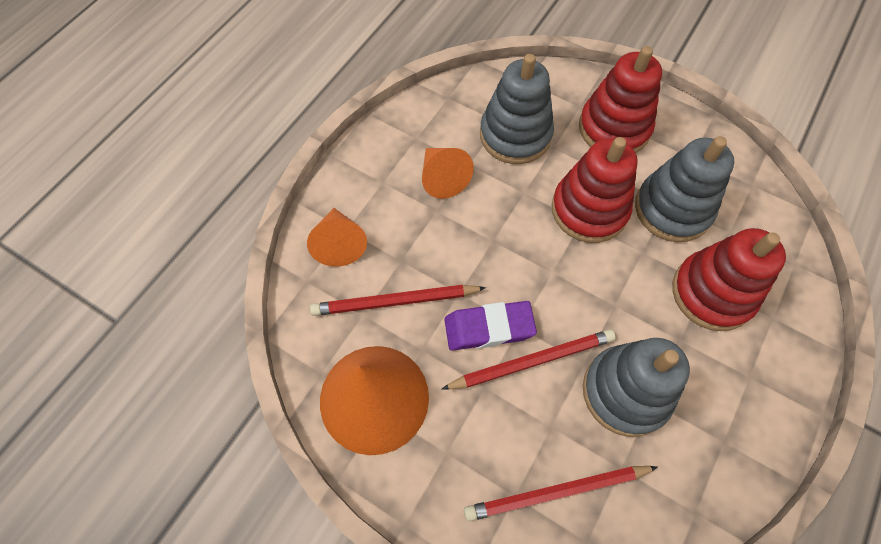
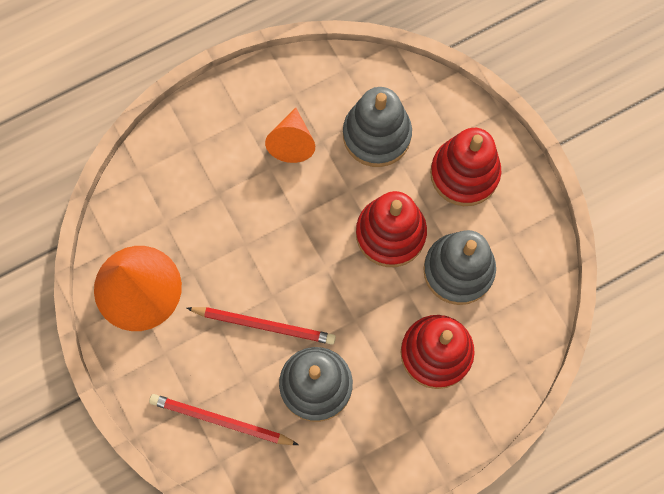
camera: 30 degrees right, 10 degrees up
(339, 243) = (179, 155): orange cone -> none
(395, 302) = (193, 225): red pencil -> none
(489, 328) = (249, 283): purple eraser -> none

